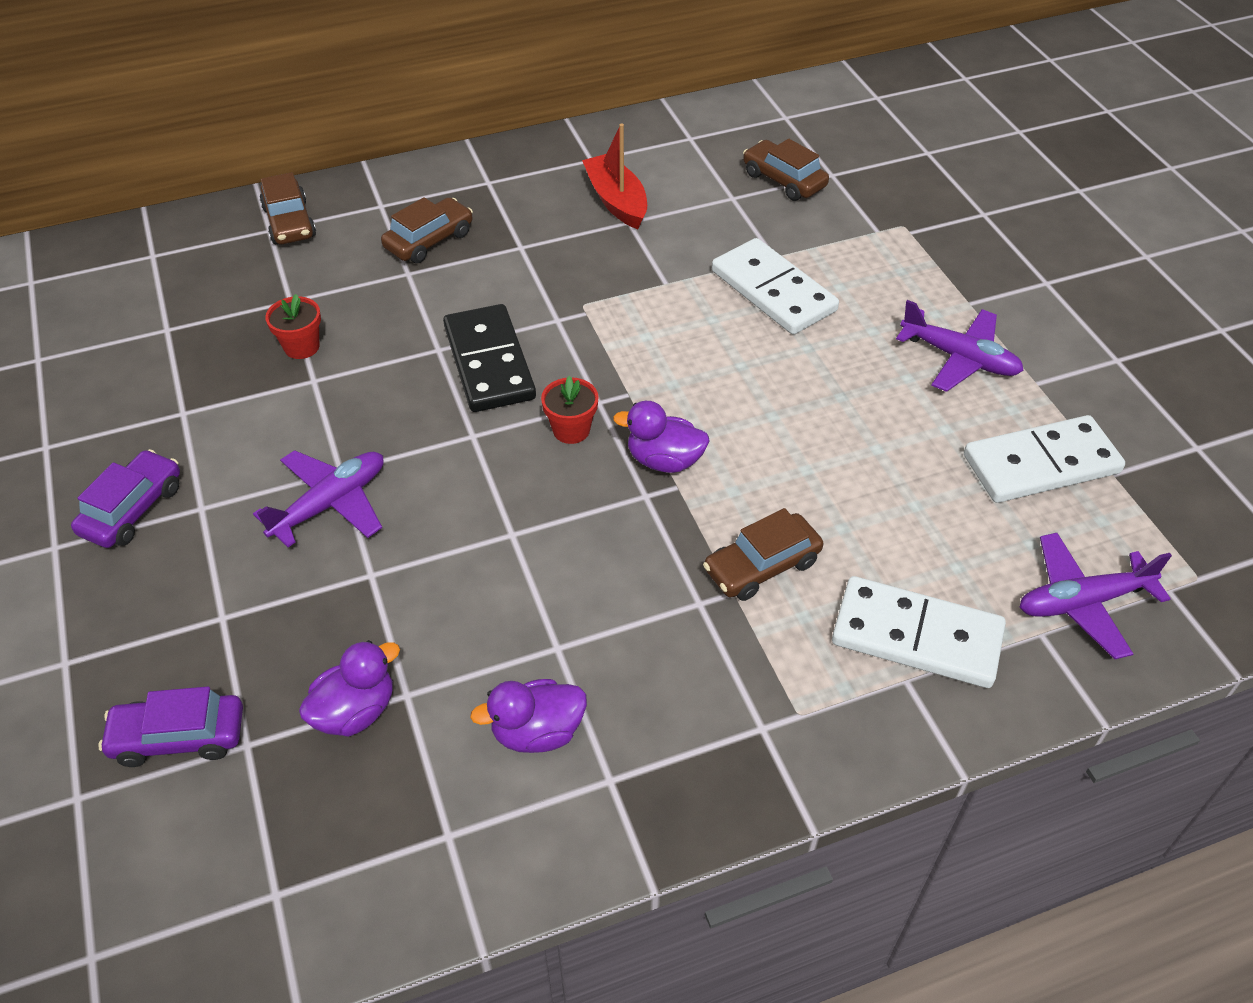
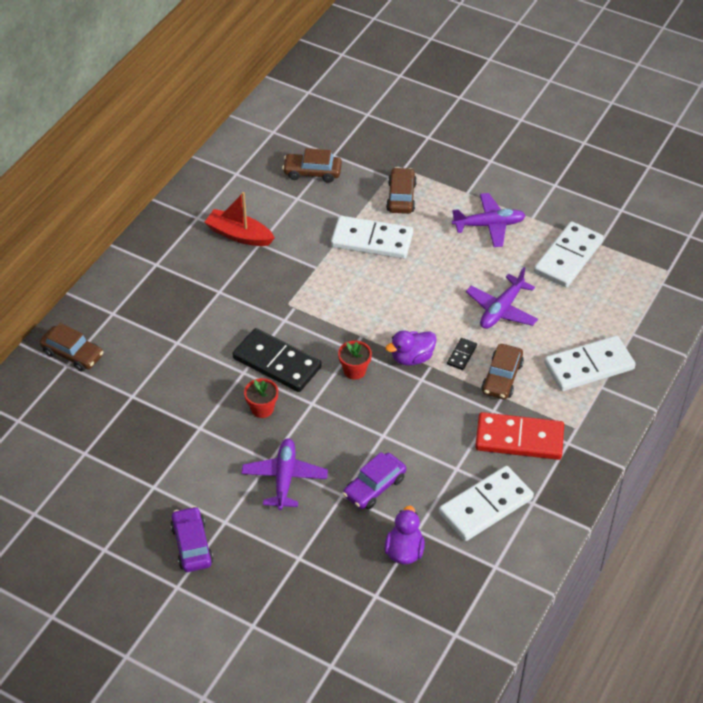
camera: 40 degrees left, 0 degrees up
(179, 737) = (343, 614): purple car -> purple car (374, 487)
(302, 347) = (171, 415): red flower pot -> red flower pot (262, 409)
(429, 240) = (165, 317): brown car -> brown car (401, 197)
(537, 732) = (485, 506): purple duck -> white domino
(693, 670) = (519, 439): none -> red domino
(737, 499) = (462, 355): none -> black domino
(1082, 602) = (636, 310): purple plane -> purple plane (501, 310)

